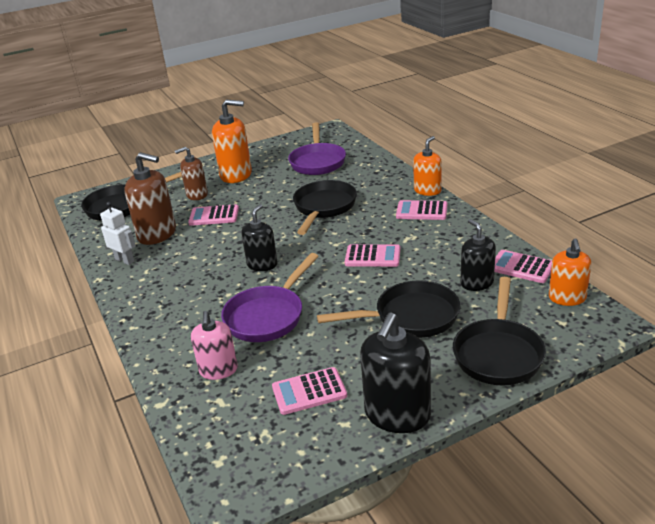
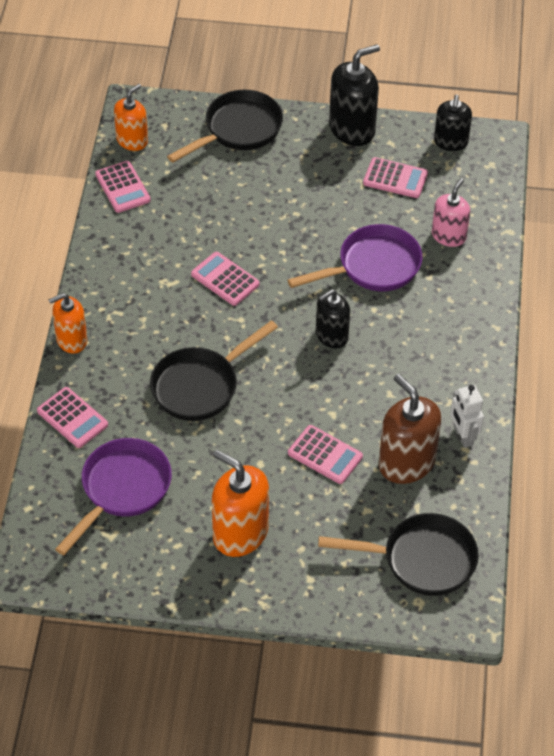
camera: 150 degrees left, 20 degrees up
(197, 195) = (316, 518): brown soap dispenser -> none
(410, 317) = (264, 195): black pan -> none
(421, 211) = (115, 311): pink calculator -> pink calculator (72, 418)
(477, 283) = (176, 195): black soap dispenser -> black soap dispenser (450, 142)

